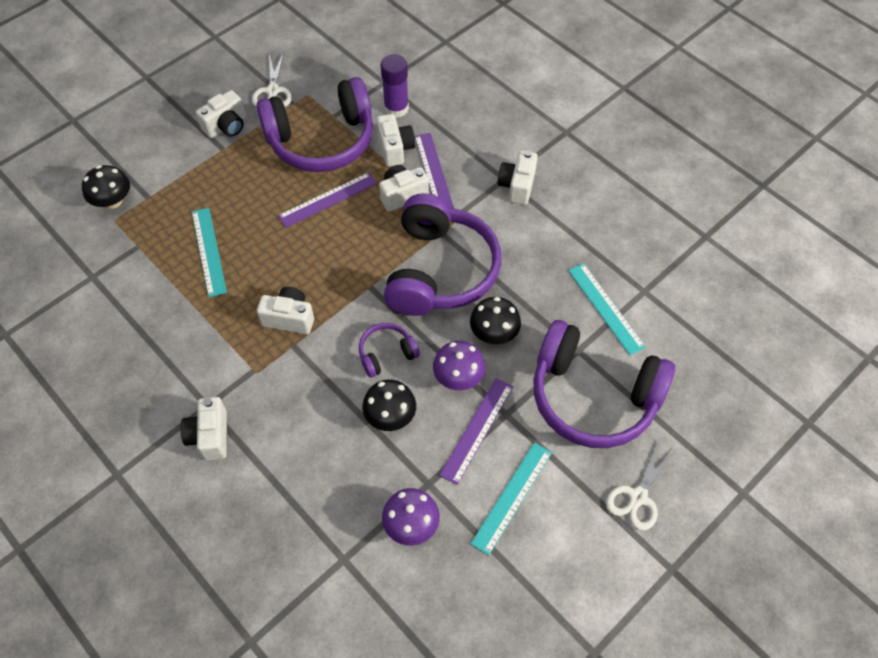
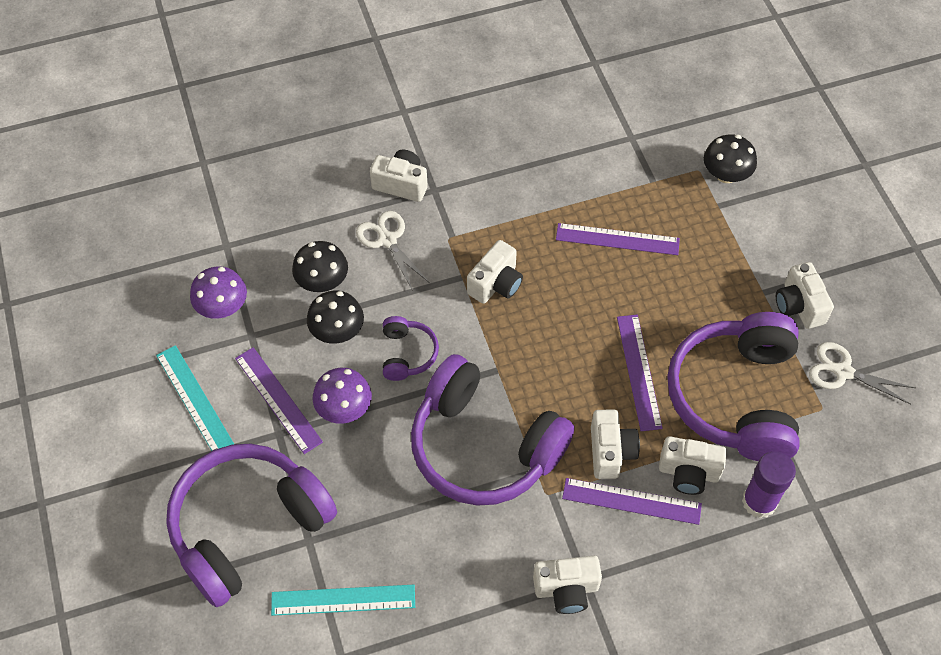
camera: 115 degrees right, 0 degrees up
(209, 251) = (617, 239): turquoise ruler -> purple ruler
(494, 333) = (376, 465): black mushroom -> black mushroom (322, 281)
(517, 186) = (566, 589): white camera -> white camera turned 135 degrees clockwise
(637, 497) = (123, 511): white scissors -> white scissors (387, 240)

